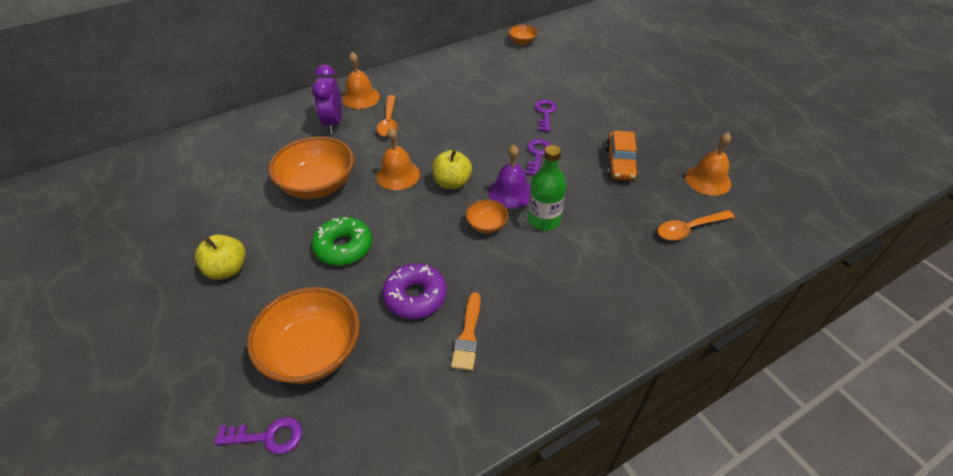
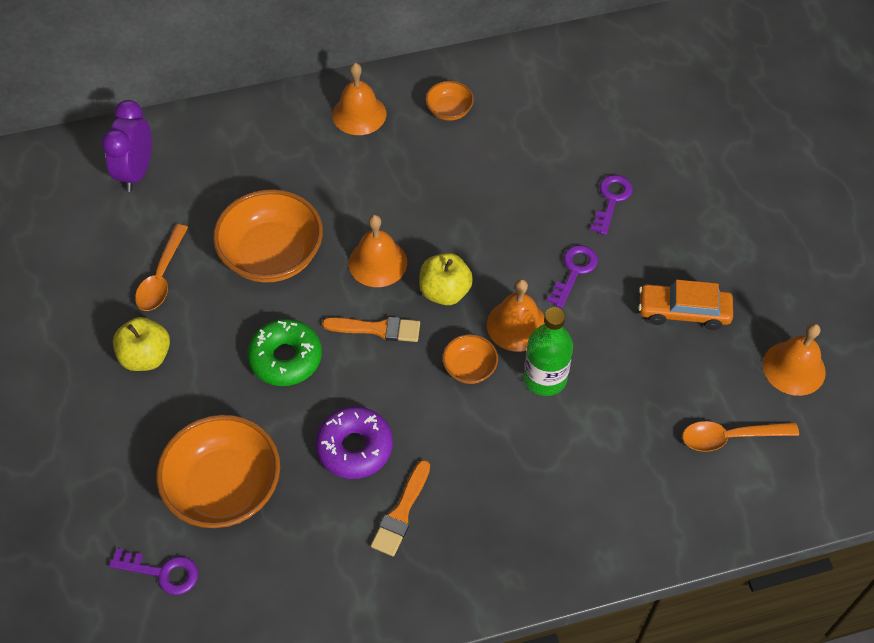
camera: 15 degrees right, 10 degrees up
(333, 123) = (312, 153): purple clock -> purple clock (137, 172)
(389, 122) = (388, 167): orange spoon -> orange spoon (162, 276)
(409, 214) = (377, 329): none -> orange brush
(510, 192) = (517, 325): purple bell -> orange bell
(522, 42) = (628, 49): orange bowl -> orange bowl (449, 110)
(620, 163) = (683, 311): orange car -> orange car turned 75 degrees clockwise

